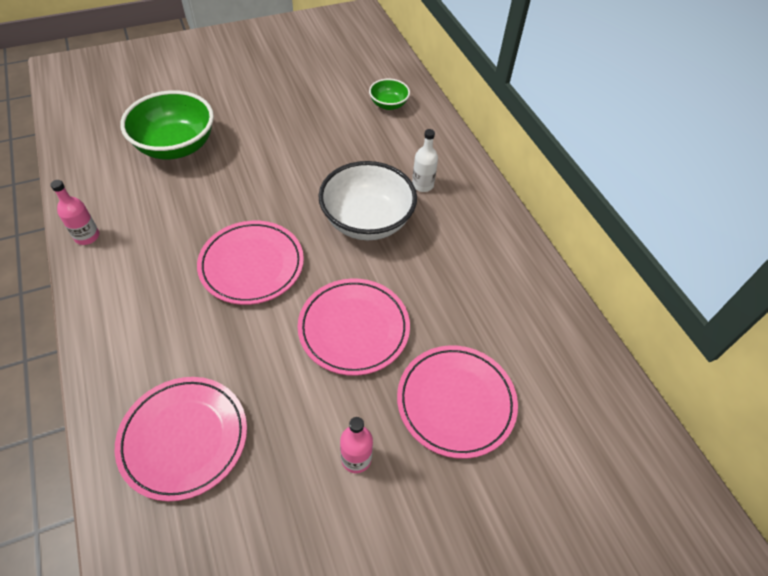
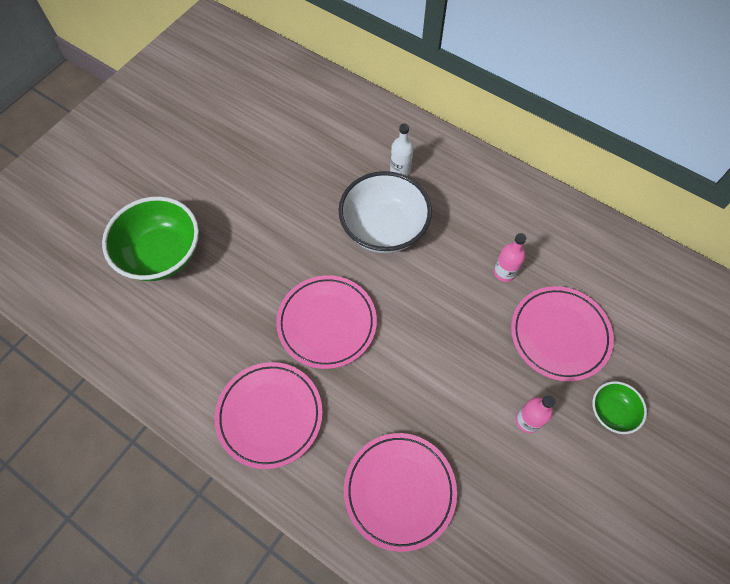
camera: 30 degrees left, 10 degrees up
(87, 236) = (164, 386): pink bottle -> pink bottle (504, 272)
(354, 328) = (447, 325): pink plate -> pink plate (269, 415)
(388, 104) = (312, 107): green bowl -> green bowl (611, 412)

